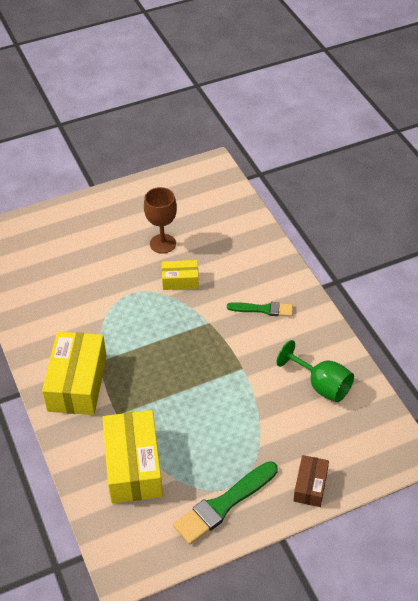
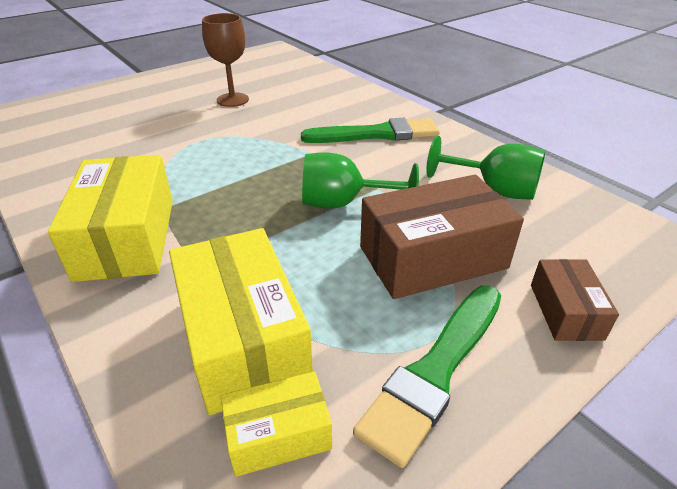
camera: 15 degrees left, 10 degrees down
(180, 280) = (262, 123): yellow box -> yellow box (278, 434)
(215, 379) = (343, 203): none -> green goblet
(253, 434) = (432, 257): none -> brown box
(263, 309) = (377, 134): green brush -> green brush, size x1.61

